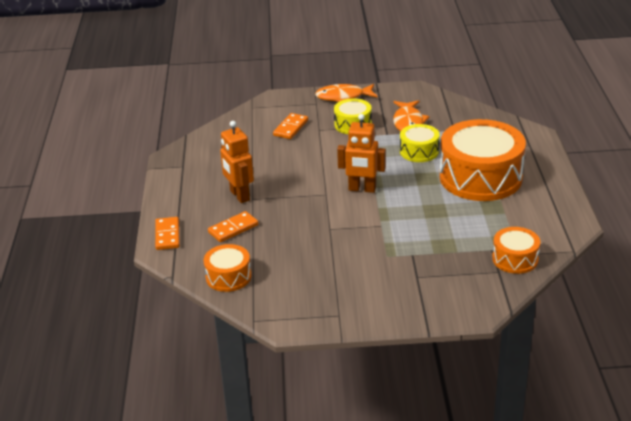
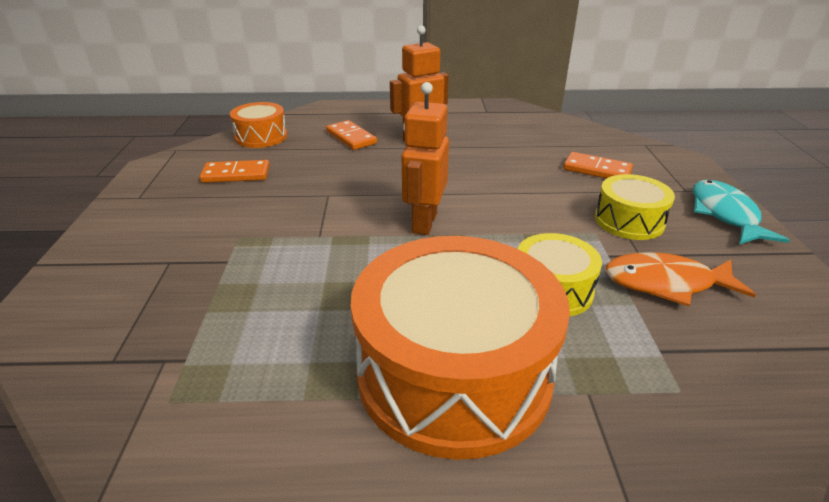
camera: 90 degrees right, 0 degrees up
(167, 235) = (351, 109): orange domino -> orange domino (236, 174)
(343, 97) = (725, 214): orange fish -> turquoise fish
(515, 259) = (132, 392): orange drum -> none

